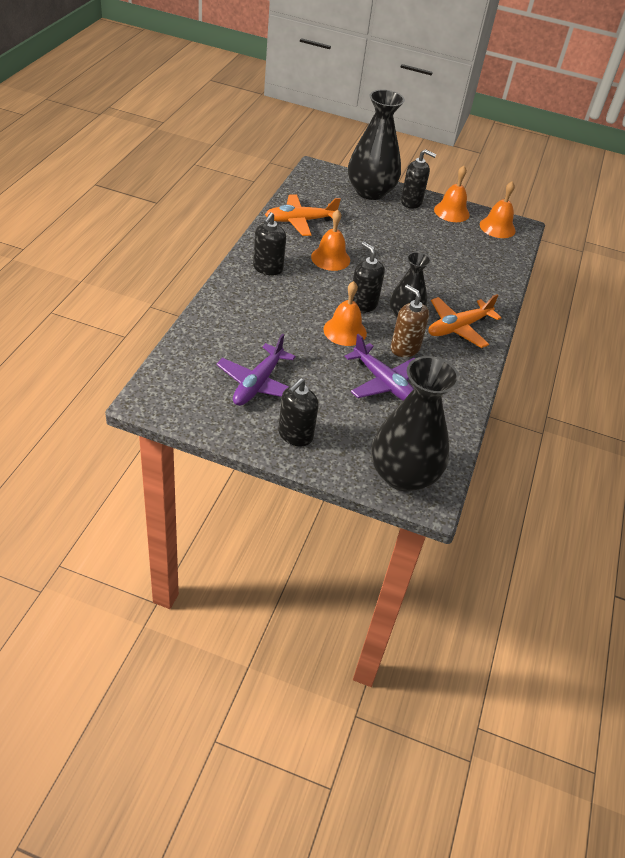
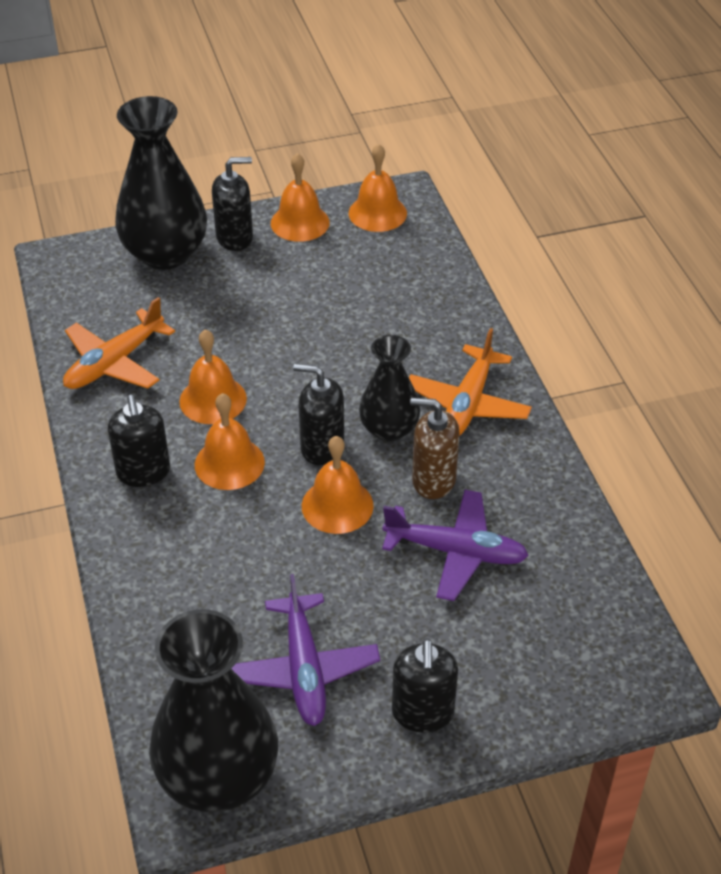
camera: 30 degrees left, 0 degrees up
(311, 286) = (229, 463): none -> orange bell
(403, 475) = (598, 673): black vase -> black vase (218, 776)

